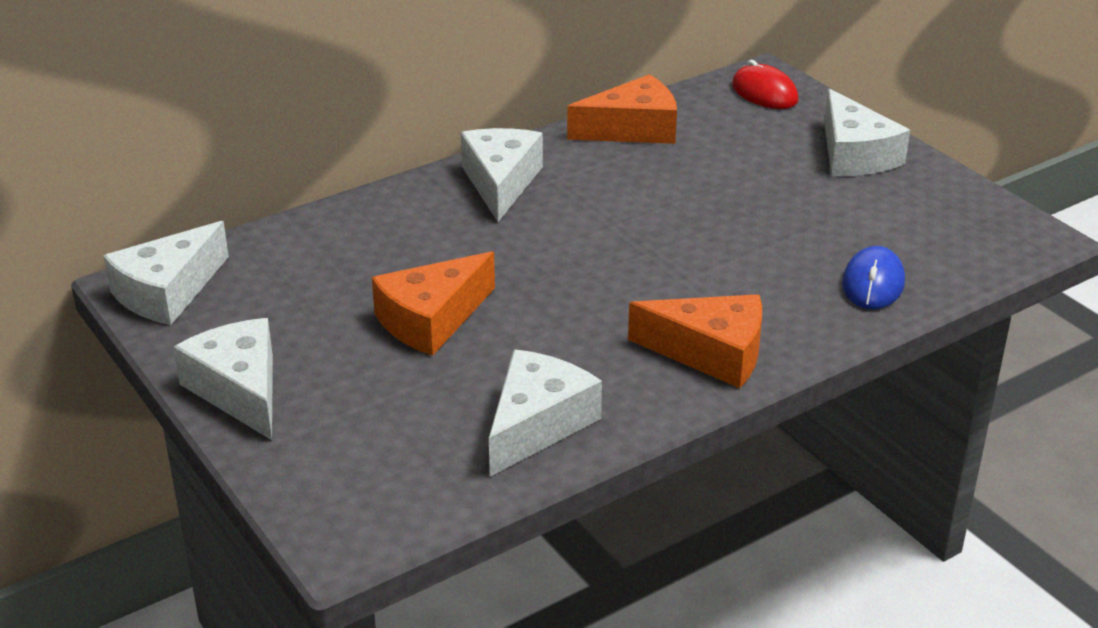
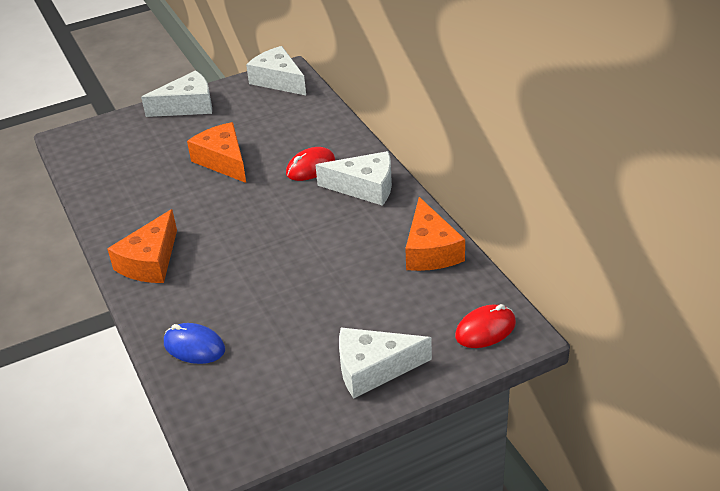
camera: 100 degrees right, 5 degrees up
(450, 232) = (310, 167): none -> red mouse
(537, 424) = (118, 194): white cheese -> none

